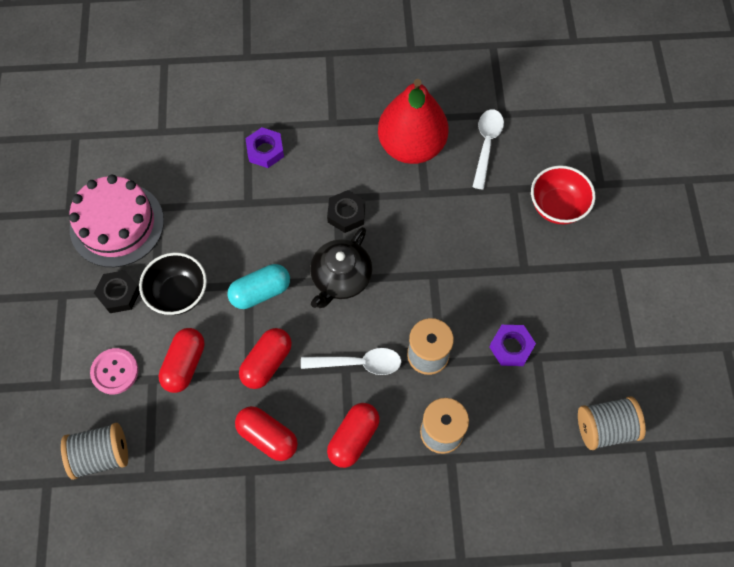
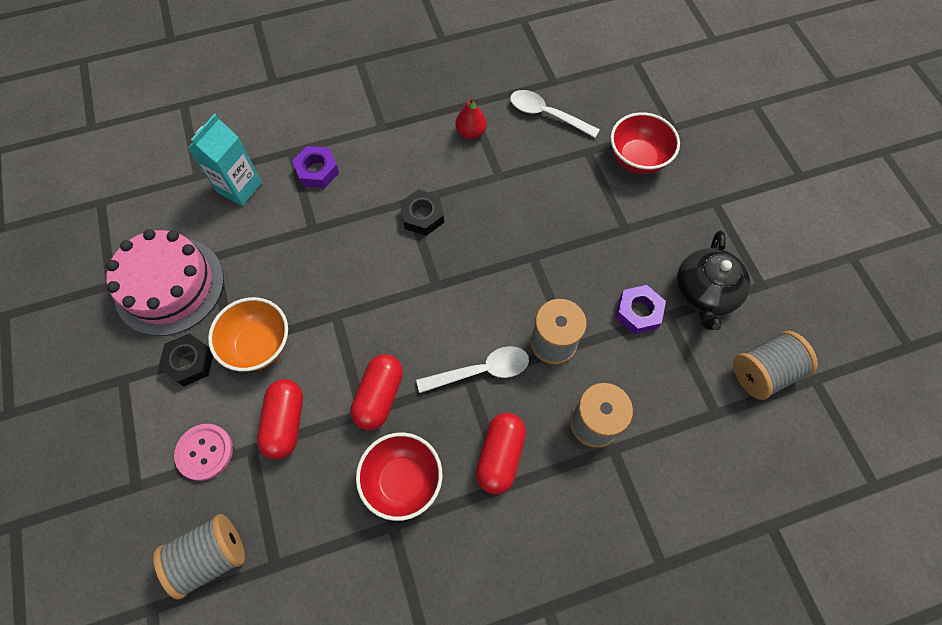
camera: 15 degrees left, 0 degrees up
(178, 294) = (259, 345): black bowl -> orange bowl
(195, 150) = (239, 187): none -> turquoise carton
(260, 292) = (351, 320): turquoise capsule -> none
(267, 437) = (403, 480): red capsule -> red bowl
(340, 278) = (435, 284): black teapot -> black teapot (705, 293)
(411, 146) = (470, 132): red pear -> red pear, size x0.42
(486, 145) = (547, 115): white spoon -> white spoon turned 60 degrees counterclockwise

